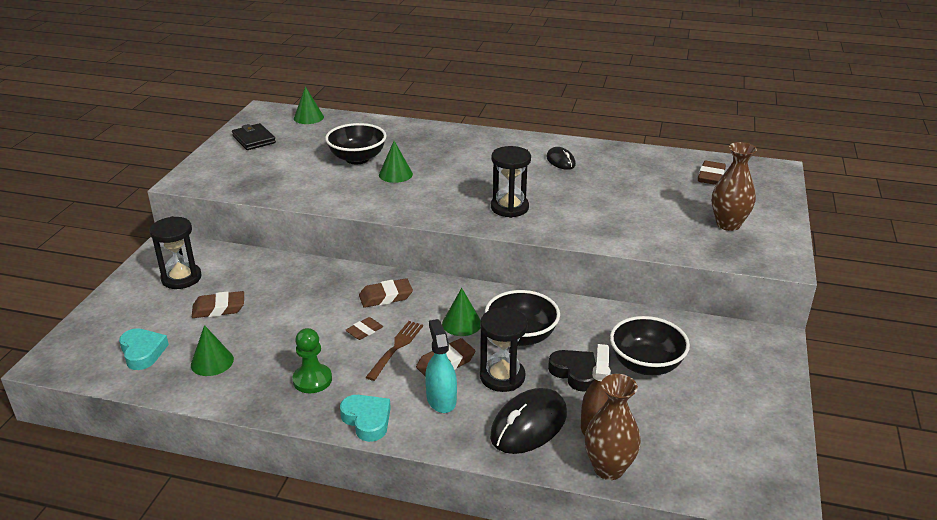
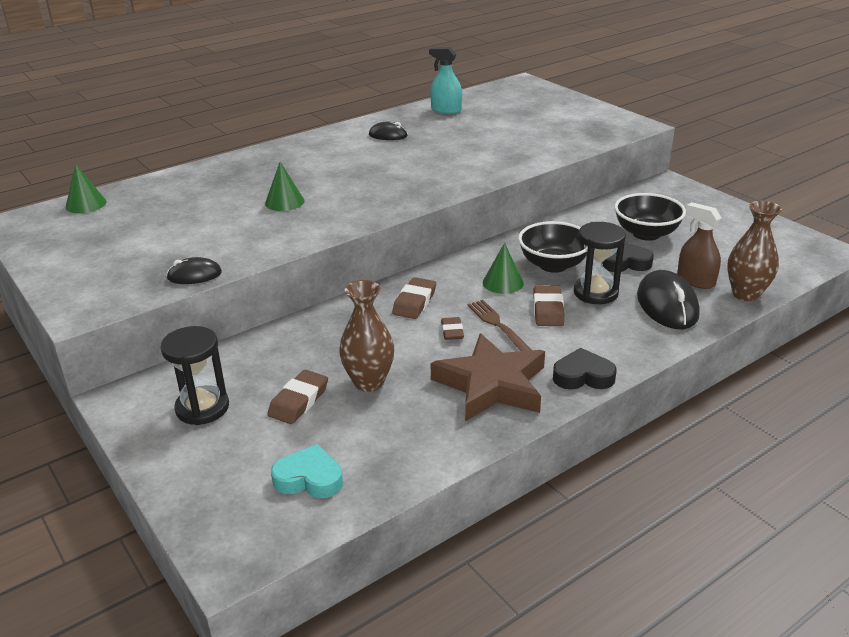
camera: 50 degrees left, 0 degrees up
(212, 362) = (388, 435): green cone -> none
(254, 139) = (70, 246): black wallet -> none
(261, 193) = (194, 275): none -> black mouse
(312, 380) = (491, 385): green pawn -> brown star
(357, 158) = (221, 208): black bowl -> none
(367, 420) = (583, 376): turquoise heart -> black heart
(441, 399) = (594, 330): turquoise spray bottle -> turquoise spray bottle (446, 110)
(509, 208) = (426, 178): black hourglass -> none
(711, 176) = (499, 101): brown eraser -> none
(728, 224) = (569, 121): brown vase -> brown vase (369, 382)

